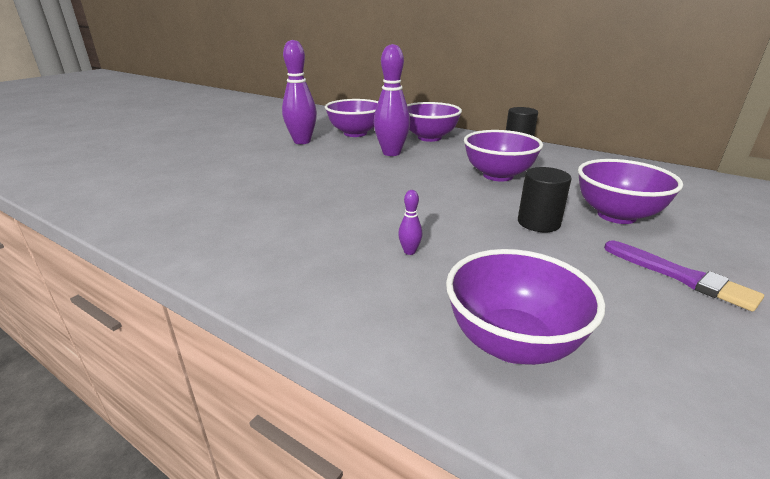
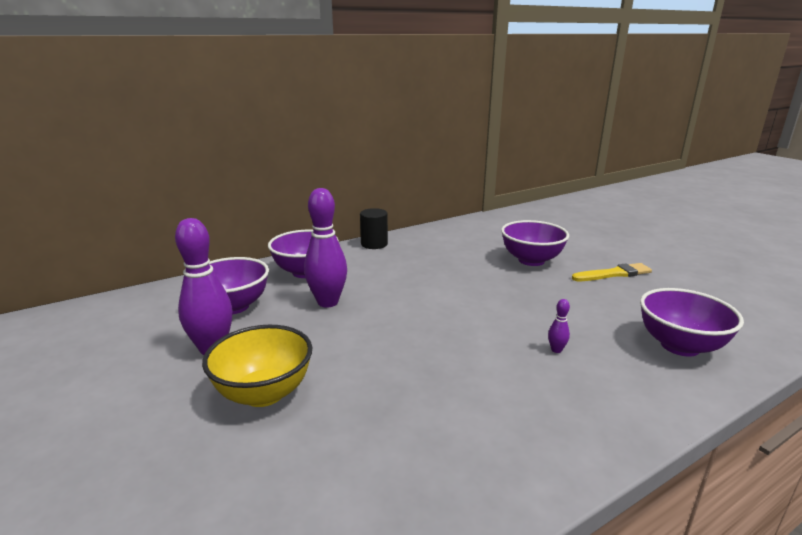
camera: 65 degrees left, 5 degrees down
(265, 163) = (264, 393): none -> yellow bowl
(498, 175) = (434, 273): purple bowl -> none
(538, 223) = (530, 287): black cylinder -> none
(681, 276) = (613, 274): purple brush -> yellow brush

